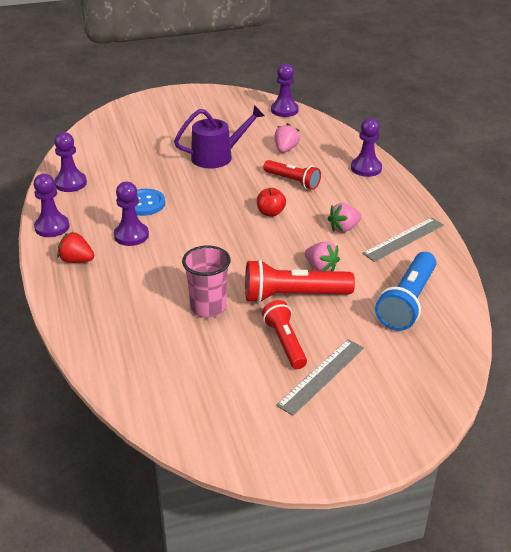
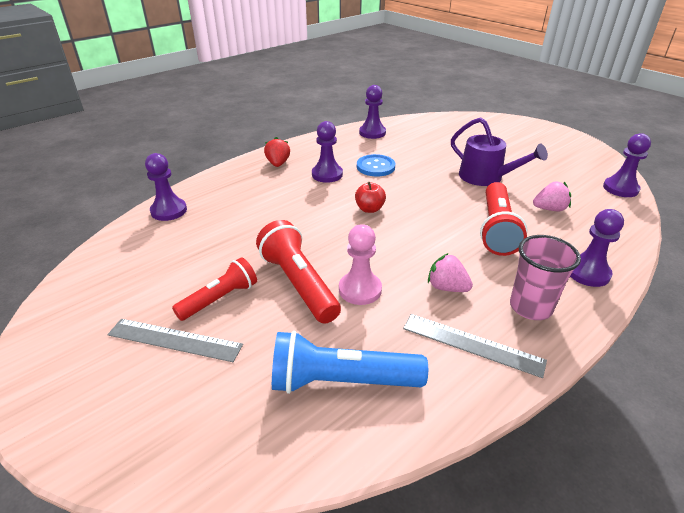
camera: 65 degrees right, 0 degrees up
(52, 227) = (311, 143): purple pawn -> purple pawn (169, 211)
(208, 308) = (251, 238): pink cup -> pink cup (530, 307)
(270, 213) = (426, 231): red apple -> red apple (369, 209)
(292, 181) = (496, 229): red flashlight -> red flashlight, size x1.50
(321, 267) = (360, 290): pink strawberry -> pink pawn

